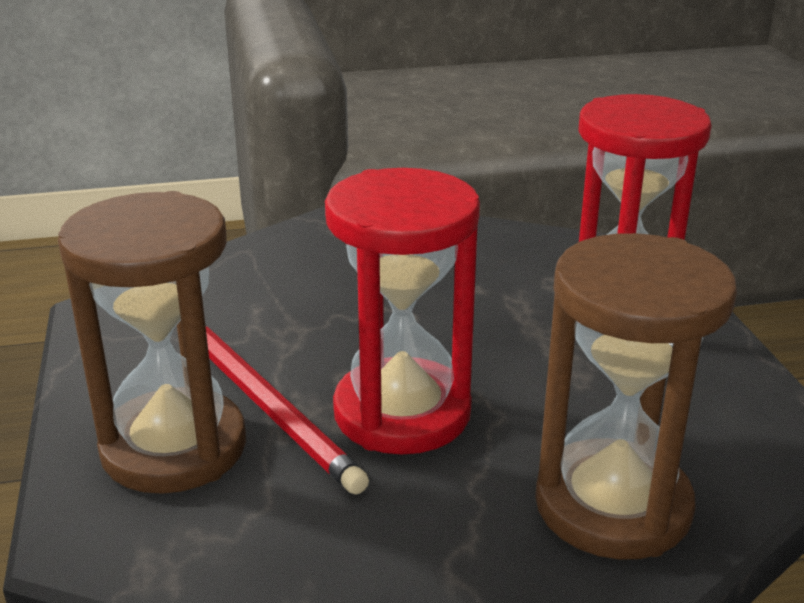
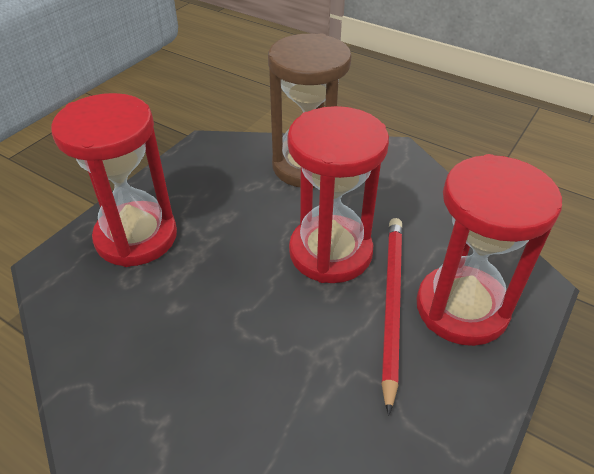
camera: 135 degrees left, 15 degrees up
(174, 447) = (461, 308): brown hourglass -> red hourglass

